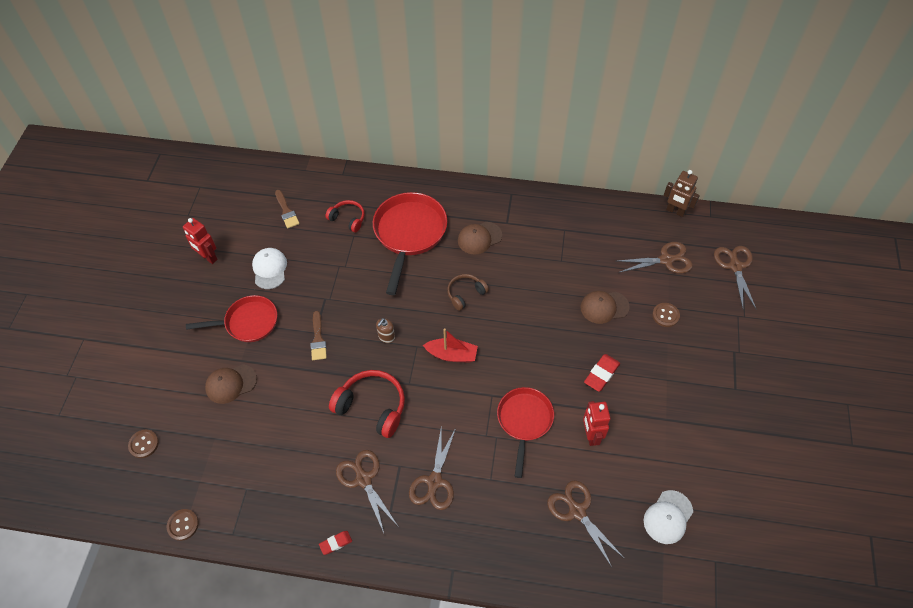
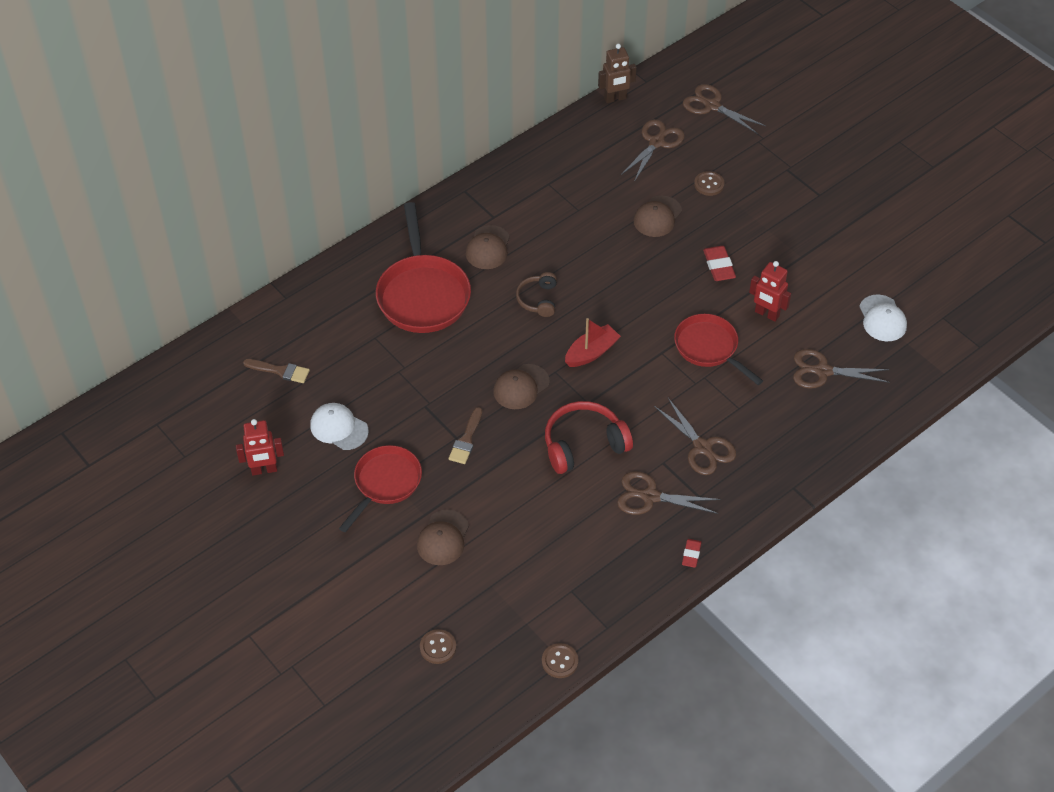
camera: 50 degrees left, 5 degrees down
(318, 339) = (466, 439): brown brush -> brown brush turned 75 degrees clockwise
(348, 219) = (349, 329): red headphones -> none
(386, 337) = (521, 387): brown soap dispenser -> brown cap
(409, 234) = (423, 294): red pan -> red pan turned 150 degrees counterclockwise

